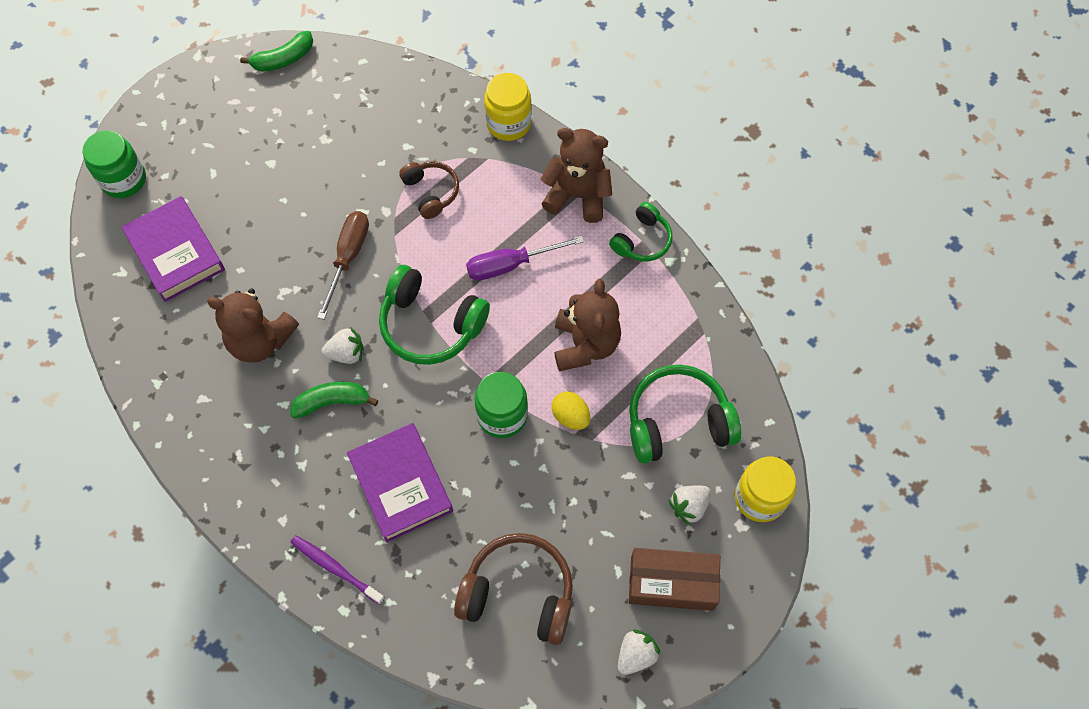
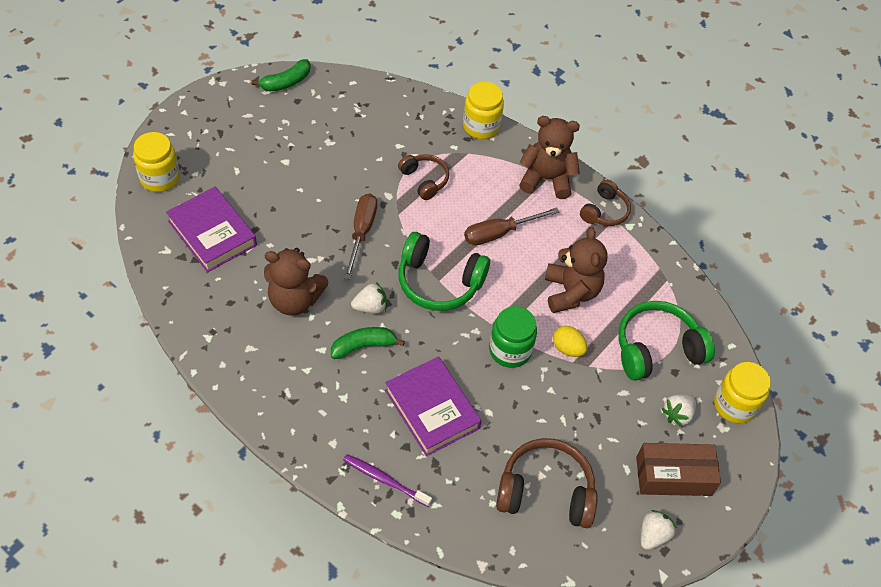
camera: 10 degrees left, 10 degrees down
(124, 180) = (160, 178): green jar -> yellow jar
(511, 265) = (499, 233): purple screwdriver -> brown screwdriver
(642, 240) = (604, 211): green headphones -> brown headphones

